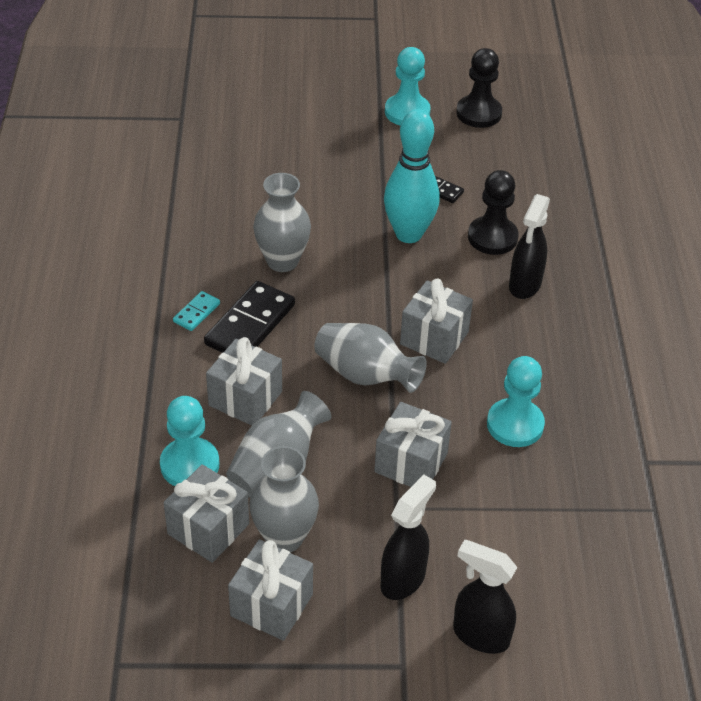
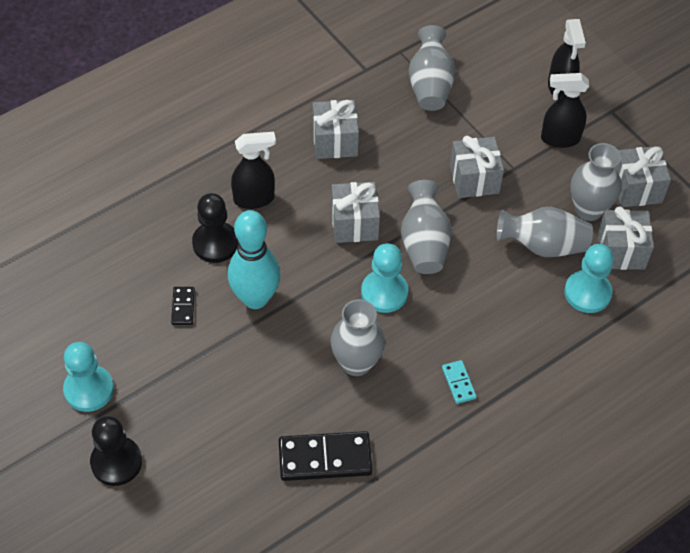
camera: 125 degrees left, 10 degrees up
(196, 313) = (458, 383): turquoise domino -> turquoise domino turned 75 degrees clockwise
(245, 398) = (507, 298): grey gift -> grey gift (335, 141)
(250, 325) = (439, 340): black domino -> black domino (325, 458)
(478, 113) = (51, 334): black pawn -> black pawn (116, 462)
(515, 424) = (394, 143): turquoise pawn -> turquoise pawn (384, 292)
(578, 505) = (430, 85): none -> grey vase

